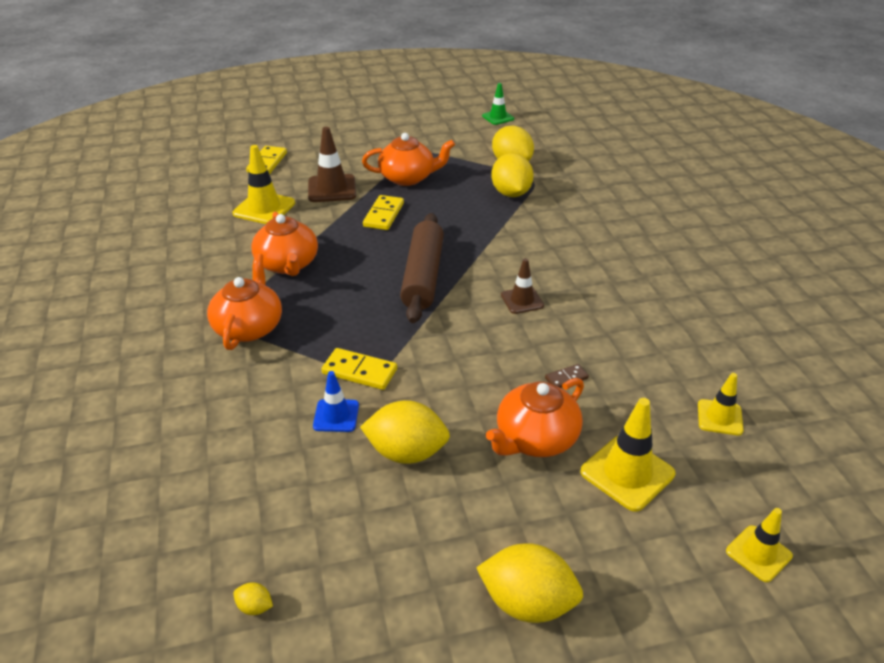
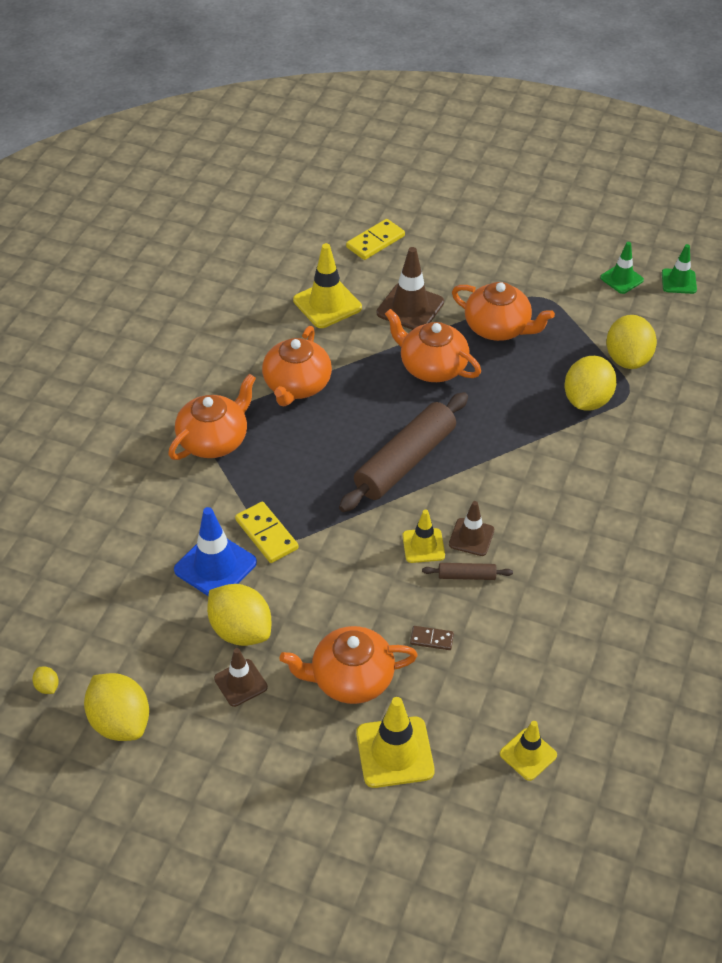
camera: 35 degrees right, 10 degrees up
(336, 416) = (215, 566): blue traffic cone -> blue traffic cone, size x1.60
(383, 215) = (432, 367): yellow domino -> orange teapot
(447, 493) = (240, 683): none -> brown traffic cone
(461, 127) = (621, 279): none -> green traffic cone
(527, 602) = (222, 799): yellow lemon -> yellow lemon (120, 722)
(545, 325) = (467, 576): none -> brown rolling pin
(758, 553) = (428, 878): yellow traffic cone -> yellow traffic cone (423, 546)

